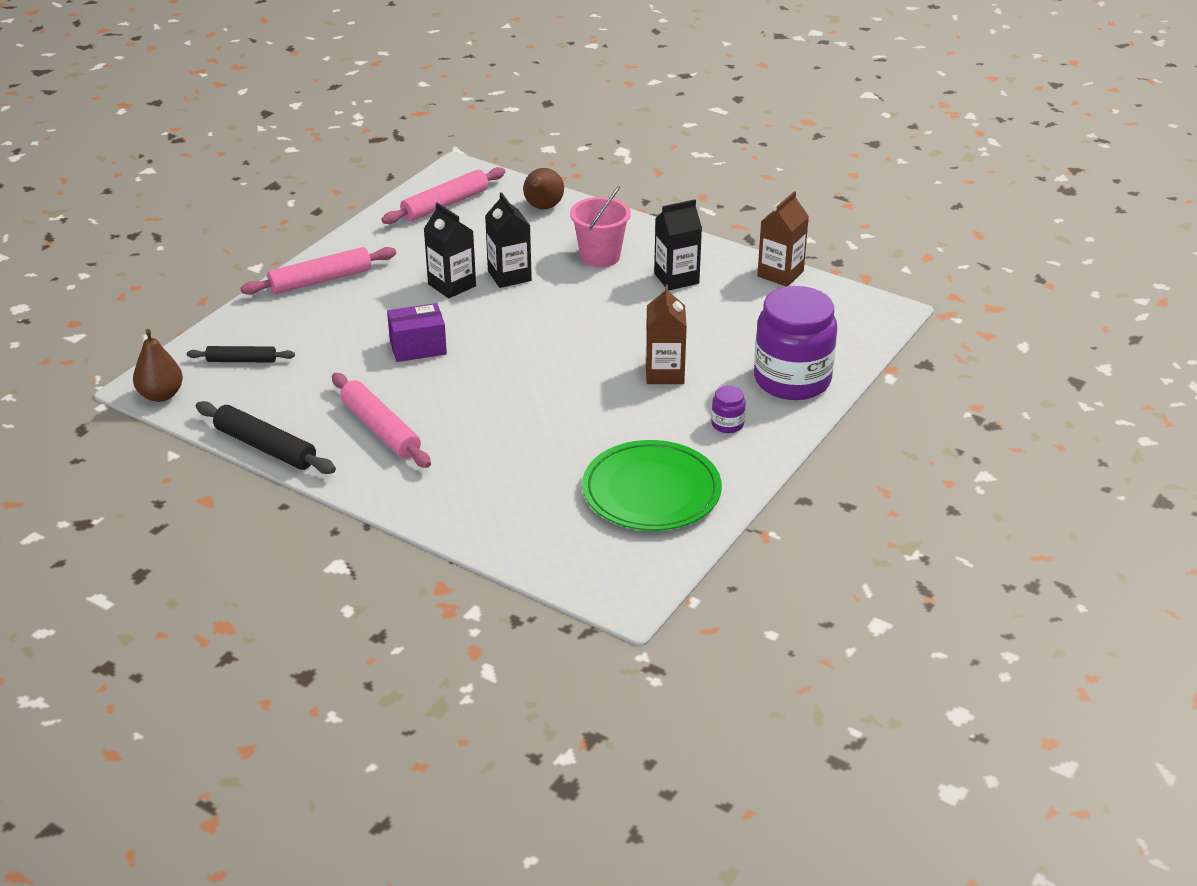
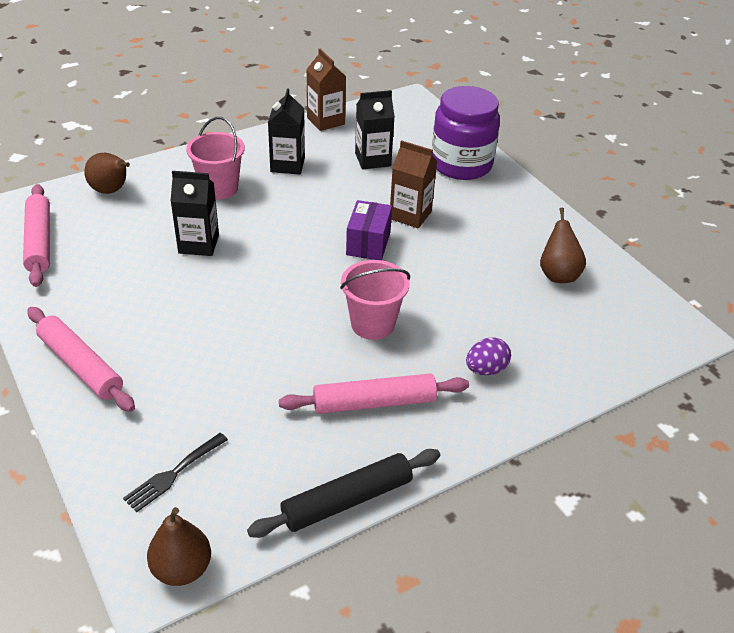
camera: 65 degrees left, 5 degrees up
(241, 360) = (173, 474): black rolling pin -> black fork
(320, 280) = (81, 366): pink rolling pin -> pink rolling pin turned 45 degrees counterclockwise
(418, 347) = (261, 335): purple box -> purple box (368, 243)
(452, 285) = (179, 282): black carton -> black carton (373, 159)
(468, 479) = (486, 369): none -> purple egg
(479, 399) = (372, 324): none -> pink bucket
(651, 491) = (558, 275): green plate -> brown pear
(727, 424) = (496, 210): purple jar -> none

